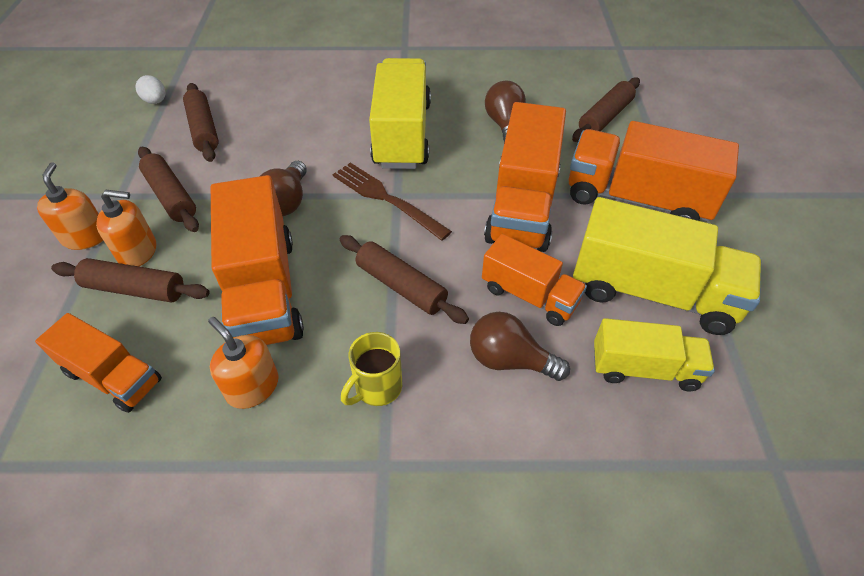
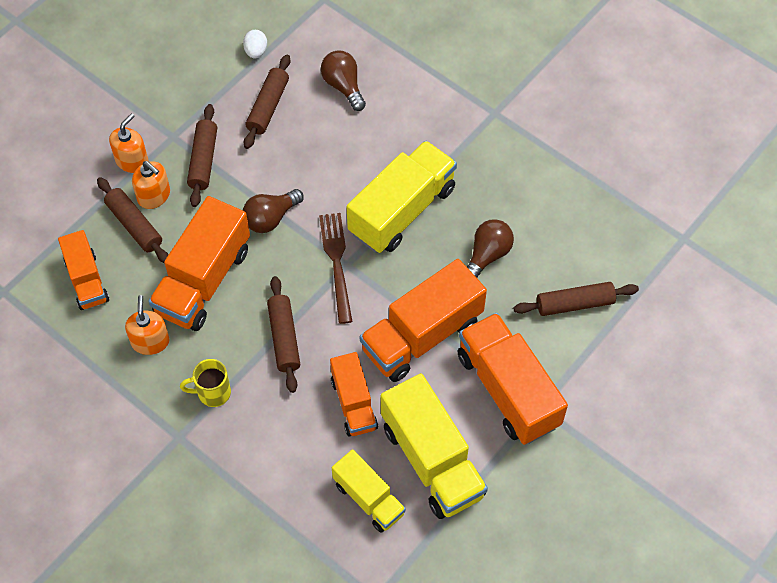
camera: 40 degrees right, 10 degrees up
(509, 360) = (298, 433): brown light bulb -> brown light bulb (343, 86)

